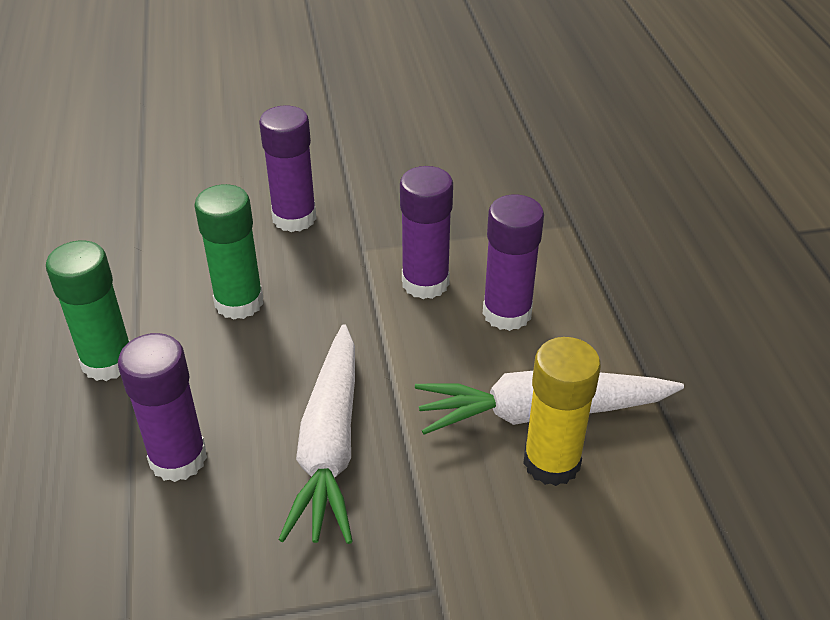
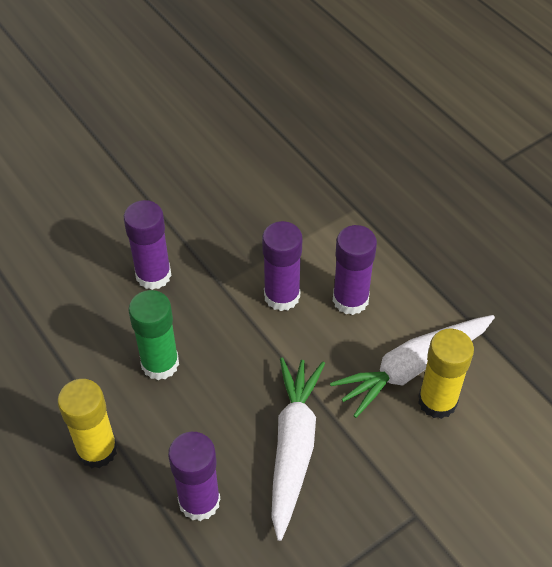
camera: 25 degrees left, 10 degrees up
(108, 362) = (97, 450): green glue stick -> yellow glue stick
(330, 445) = (293, 448): white carrot -> white carrot turned 150 degrees counterclockwise

